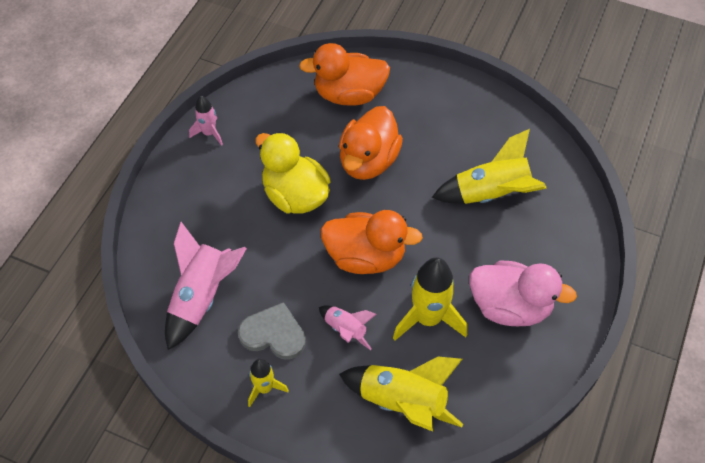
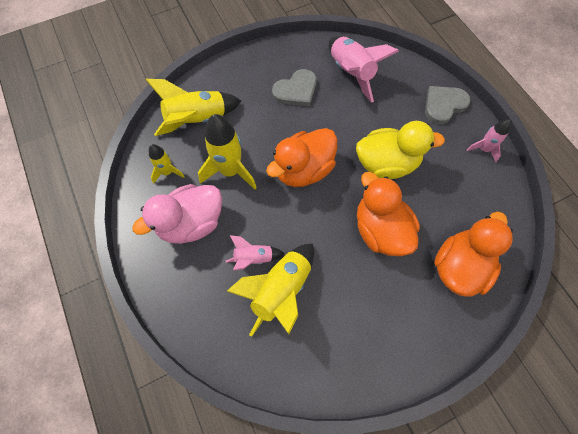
camera: 130 degrees right, 10 degrees up
(178, 190) = (443, 105): none -> grey heart
(264, 388) = (268, 67): yellow rocket -> yellow rocket (167, 172)
(345, 330) = (265, 124): pink rocket -> pink rocket (253, 258)

